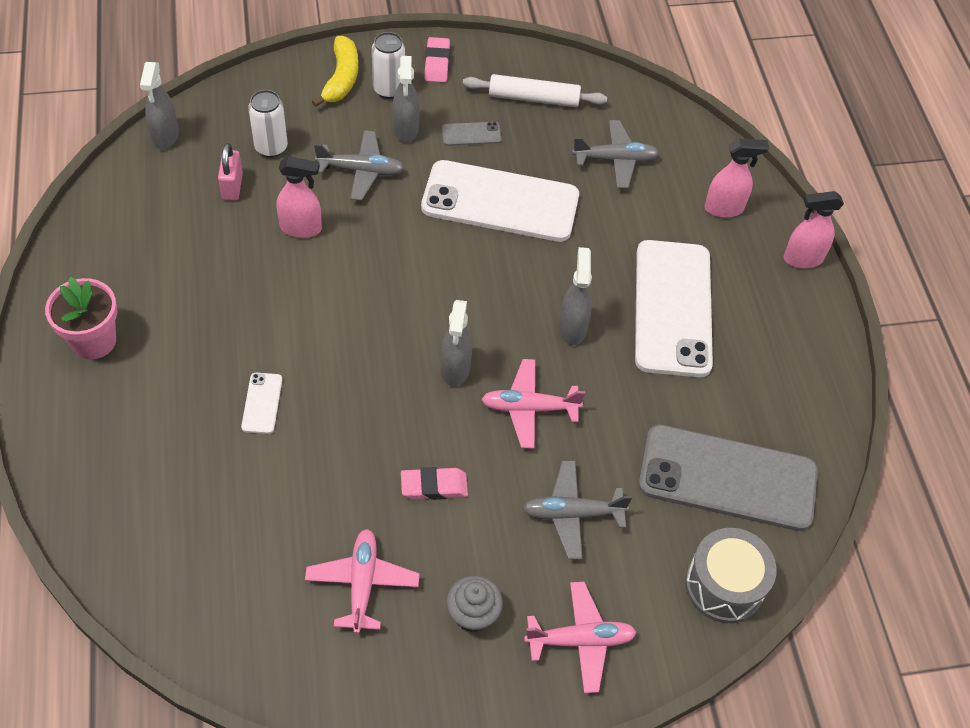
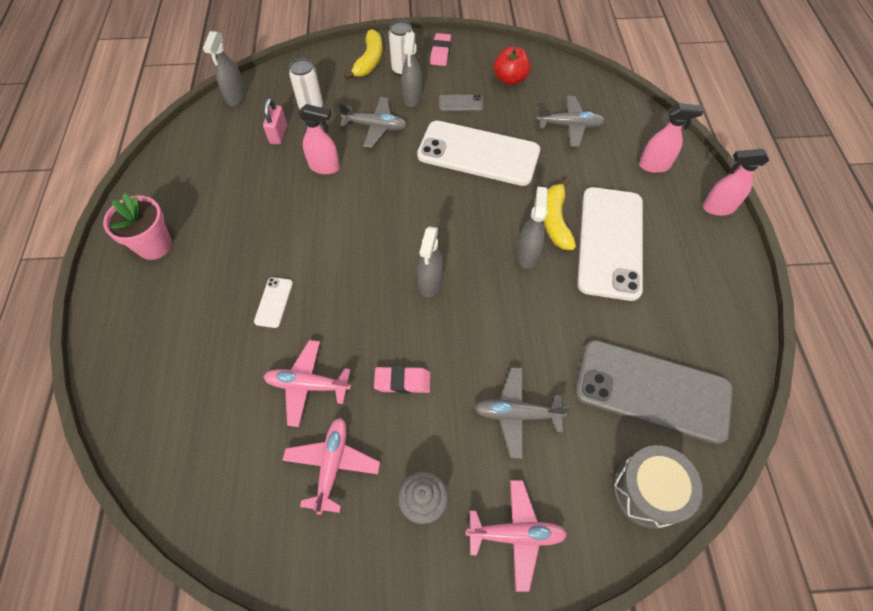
camera: 10 degrees right, 5 degrees up
(529, 408) = (487, 319): pink plane -> pink plane (308, 385)
(533, 98) = (510, 79): white rolling pin -> red apple
(604, 284) = (555, 220): none -> yellow banana

